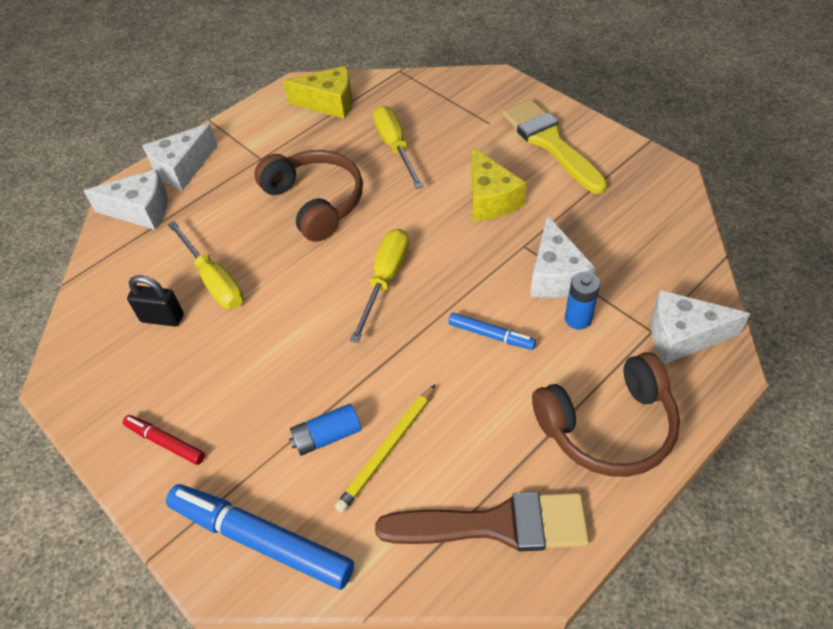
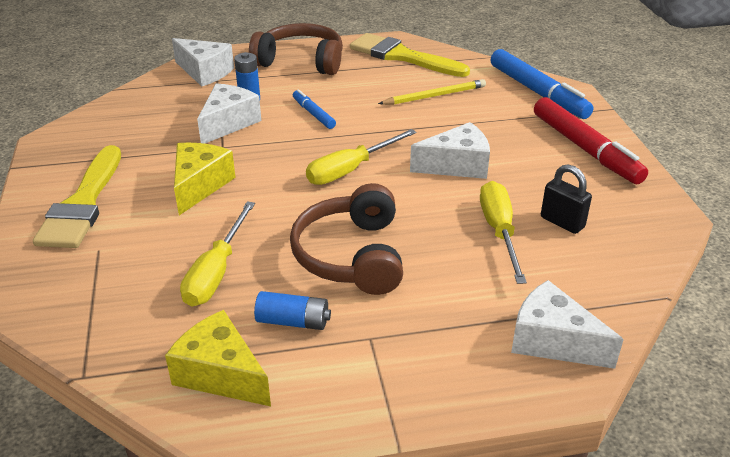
camera: 150 degrees left, 15 degrees down
(165, 442) = (585, 149): red marker -> red marker, size x1.94
(182, 168) = (476, 375): white cheese -> white cheese (457, 165)
(327, 436) = (468, 113): blue battery -> blue battery (293, 321)
(496, 525) = (402, 56): brown brush -> yellow brush

